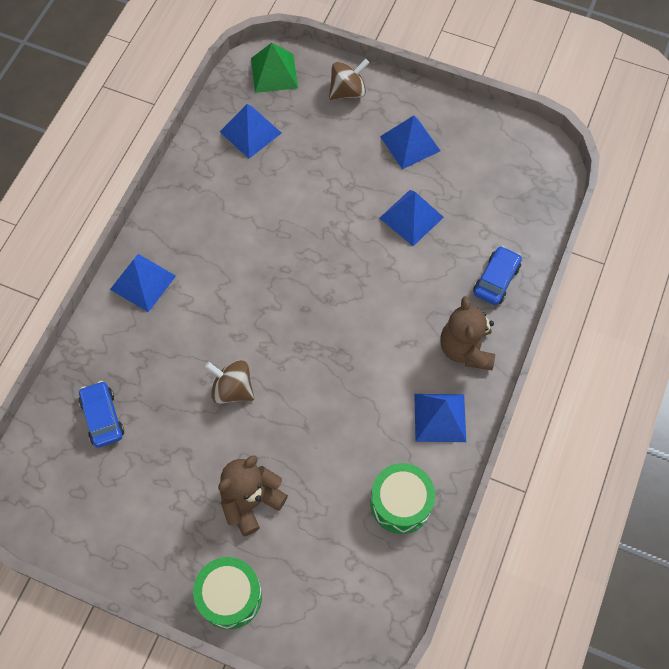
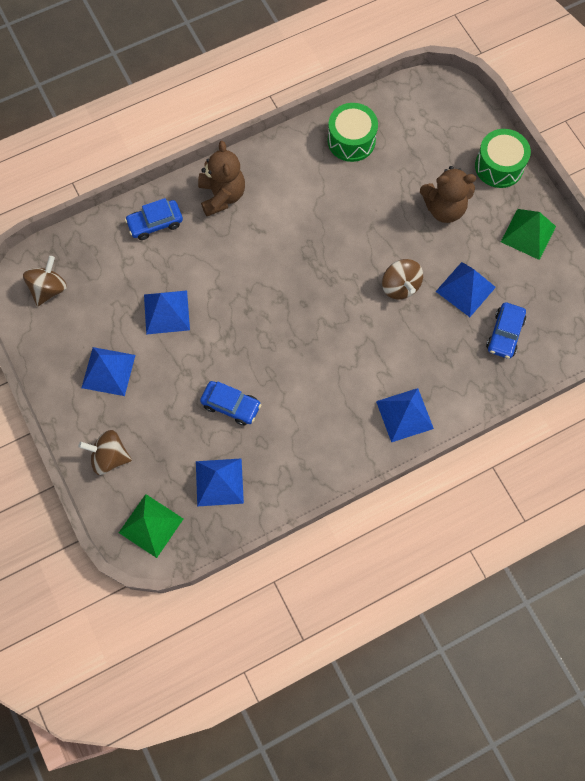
camera: 140 degrees left, 5 degrees up
(147, 539) = (528, 234): none -> green pyramid
(291, 188) = (231, 405): none -> blue car
(440, 417) = (280, 168): blue pyramid -> blue pyramid (465, 289)
(466, 349) = (222, 196): brown teddy bear -> brown teddy bear turned 45 degrees counterclockwise
(521, 165) = (49, 289): none -> brown spinning top

